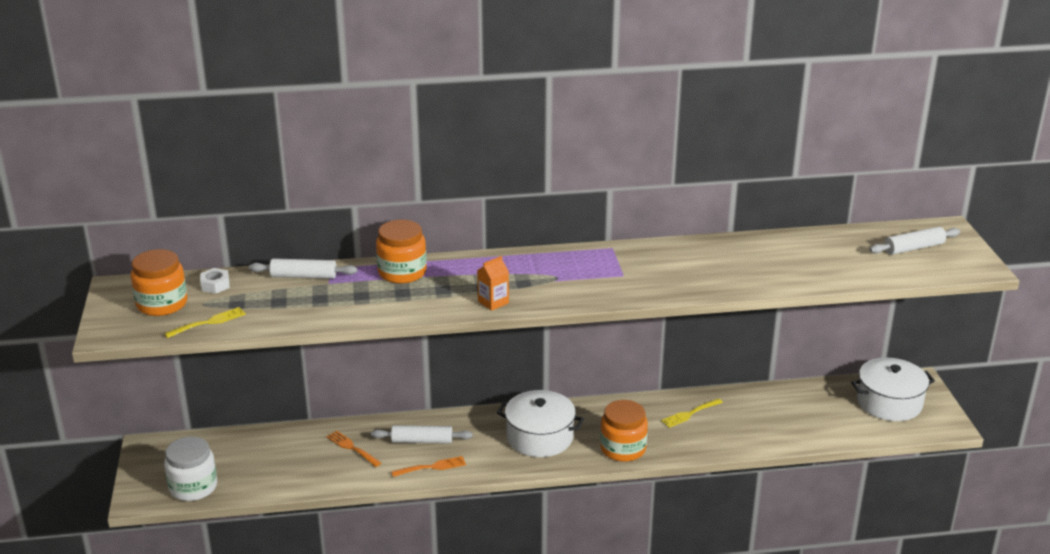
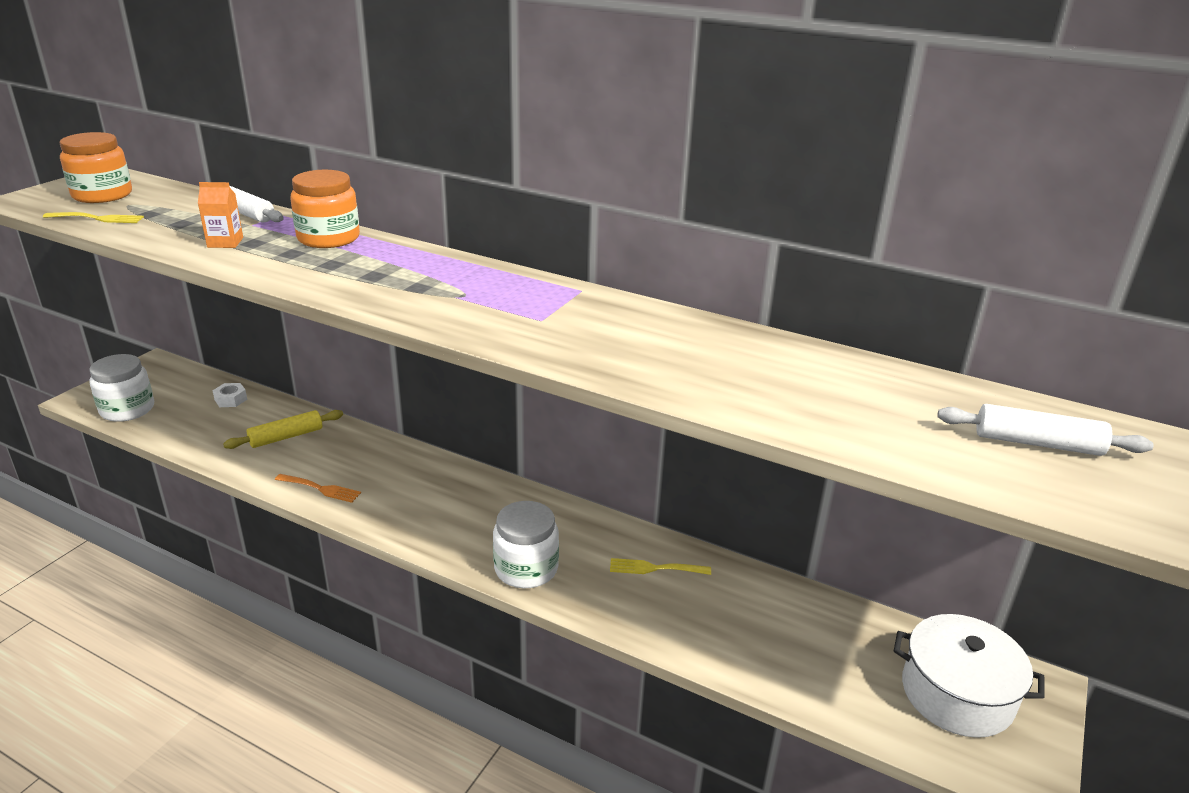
camera: 35 degrees right, 0 degrees up
(215, 285) = (168, 196): white nut -> white nut (231, 399)
(352, 448) = (286, 437): orange fork -> yellow rolling pin
(422, 441) = (350, 460): white rolling pin -> none
(493, 302) = (352, 292): orange carton -> orange carton (225, 242)
(540, 437) = (459, 511): white pot -> none
(623, 448) = (526, 568): orange jar -> white jar

